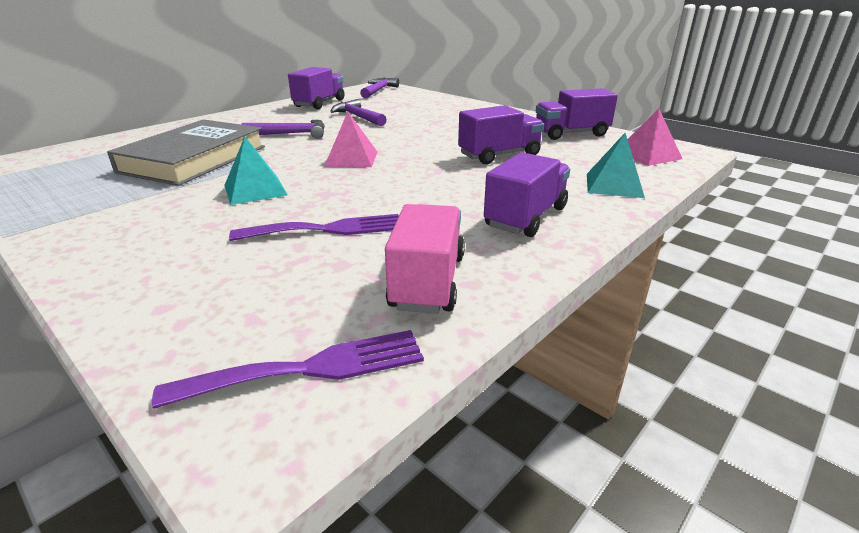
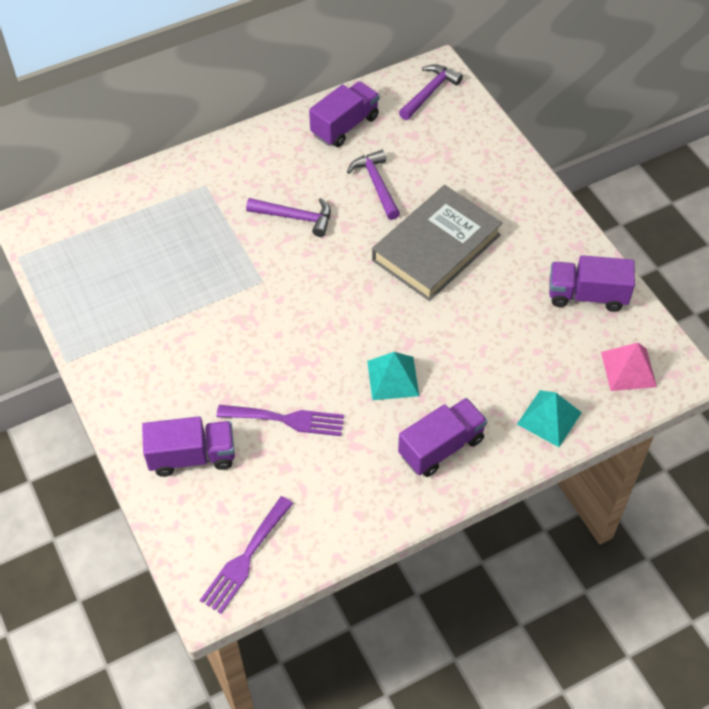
camera: 20 degrees right, 25 degrees up
(194, 159) = (198, 258): grey book -> grey book (436, 247)
(255, 190) = (243, 338): turquoise pyramid -> turquoise pyramid (393, 378)
(310, 369) = (245, 558): purple fork -> purple fork turned 120 degrees clockwise
(351, 159) = (338, 297): pink pyramid -> none
(428, 281) = (334, 504): pink truck -> none
(499, 155) = (481, 328): purple truck -> purple truck (192, 456)

